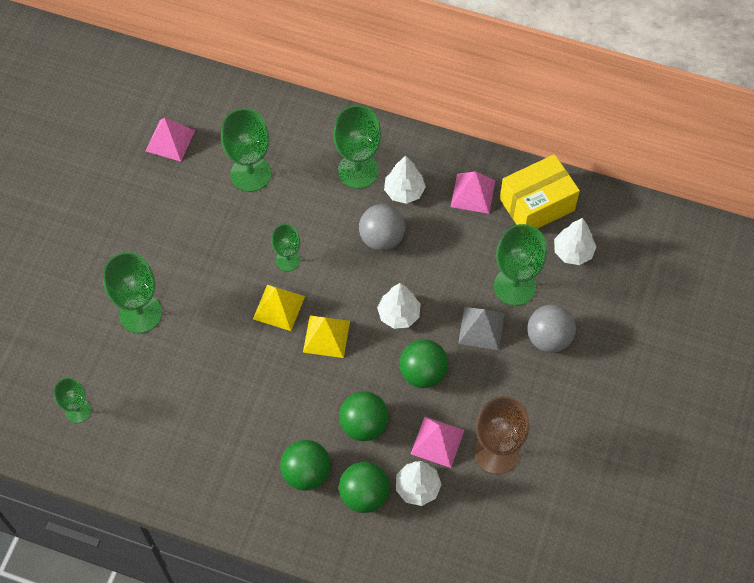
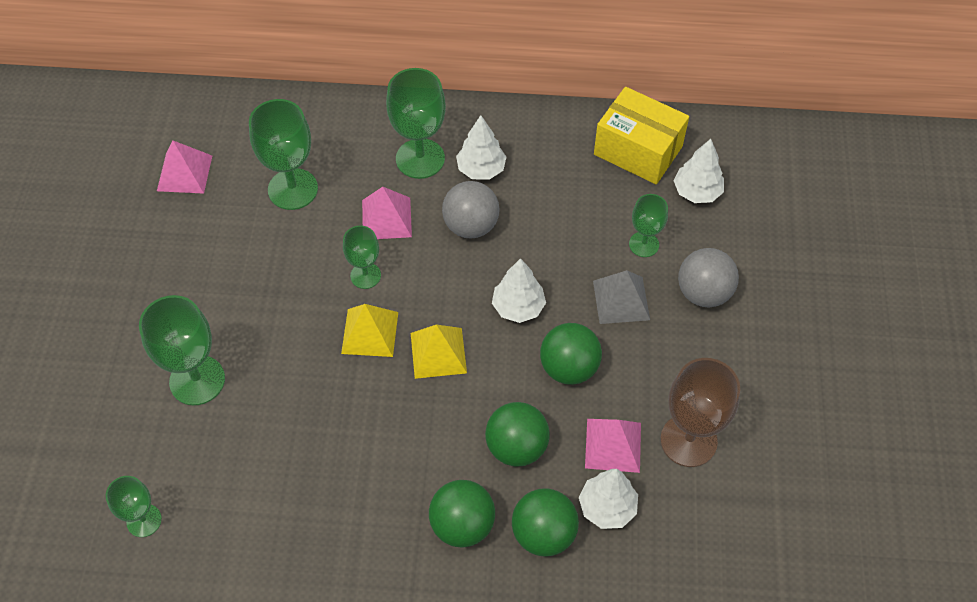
camera: 15 degrees left, 5 degrees down
(473, 193) = (561, 154): pink pyramid -> pink pyramid (386, 218)
(514, 286) = (644, 244): green goblet -> green goblet, size x0.59
(537, 204) = (638, 150): yellow box -> yellow box turned 75 degrees clockwise

